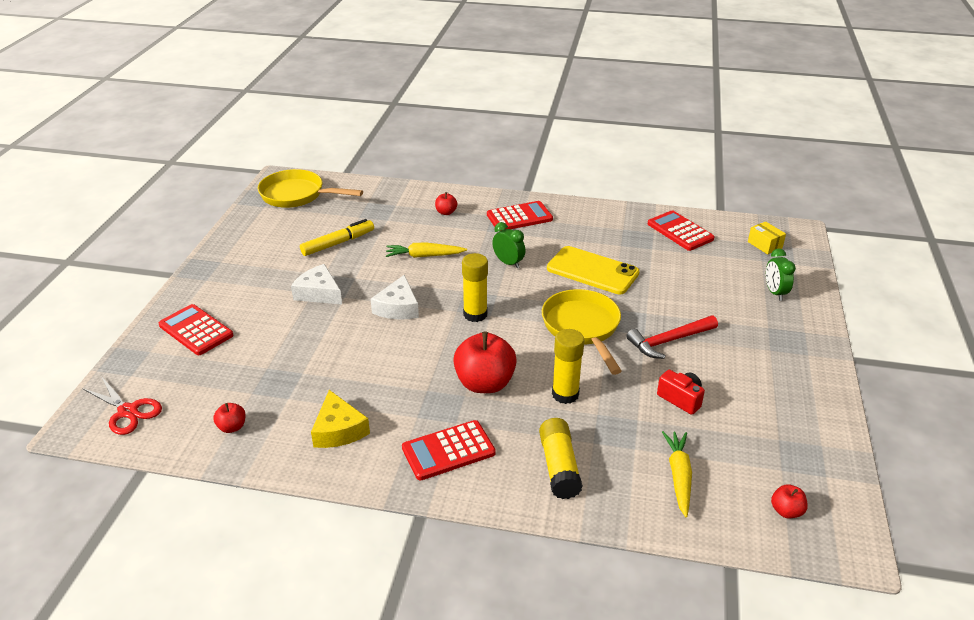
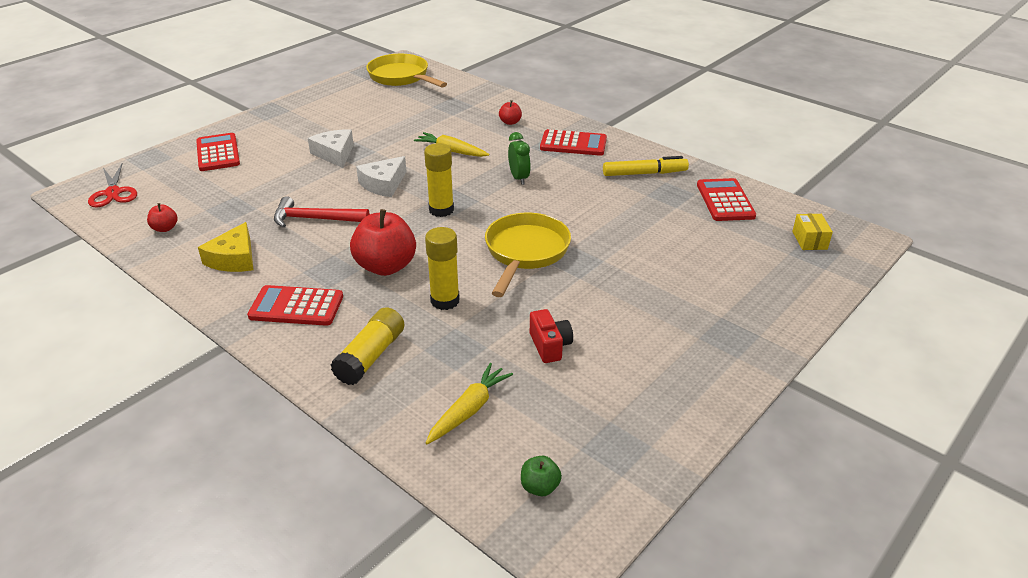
camera: 30 degrees right, 0 degrees up
(338, 243) = (392, 121): yellow marker -> yellow marker (644, 173)
(592, 271) = (591, 208): yellow phone -> none
(669, 341) = (598, 292): red hammer -> red hammer (315, 219)
(775, 292) = (768, 287): green clock -> none
(786, 511) = (540, 487): red apple -> green apple

